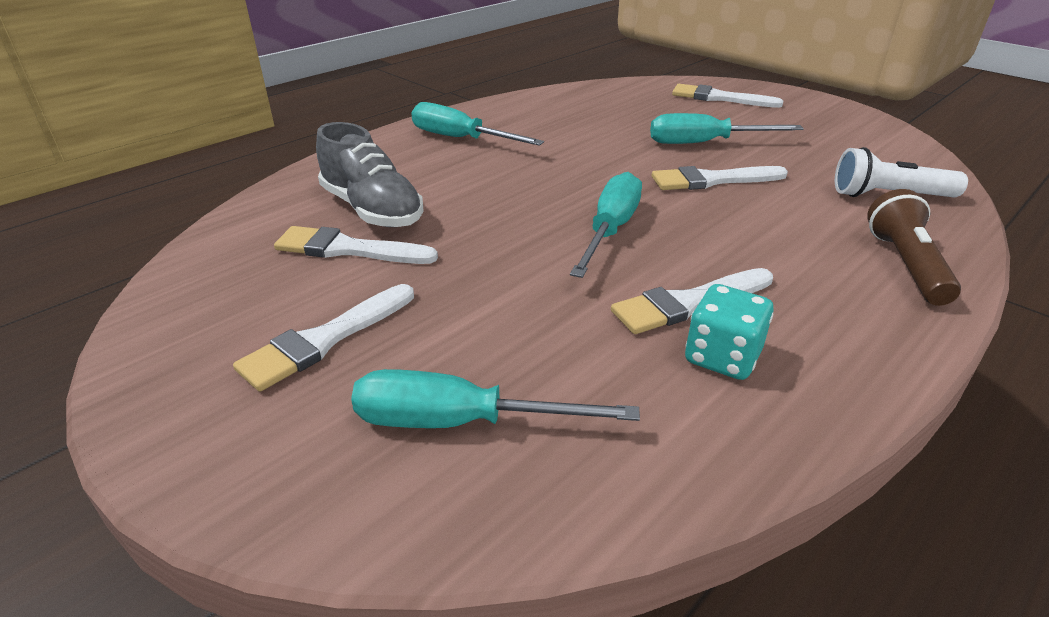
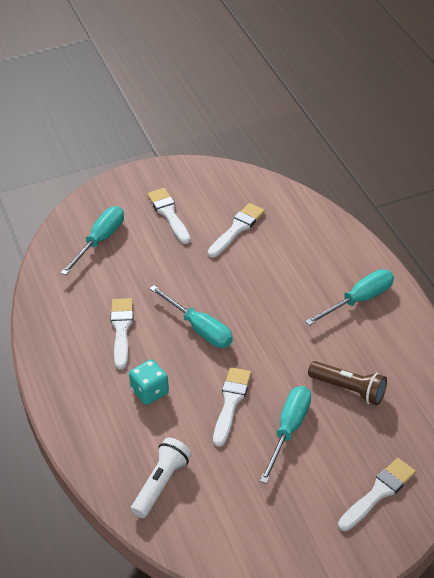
camera: 115 degrees right, 10 degrees up
(372, 210) = (274, 243): grey shoe -> none
(722, 357) = (82, 323): turquoise dice -> turquoise dice (150, 391)
(906, 265) = (95, 433): brown flashlight -> brown flashlight (349, 389)

